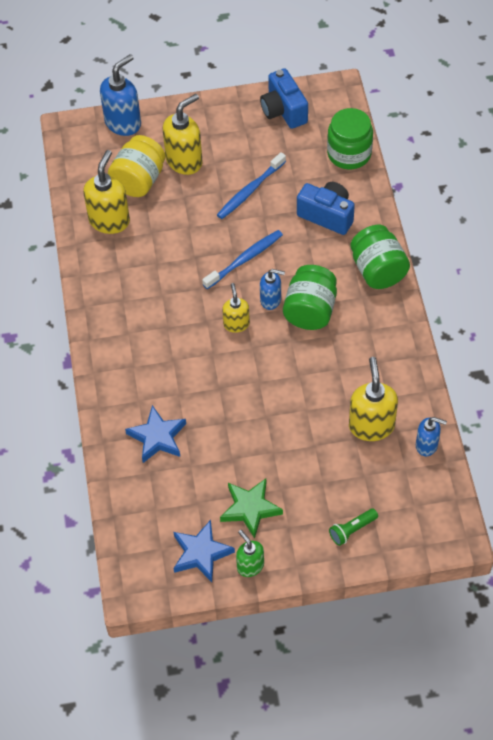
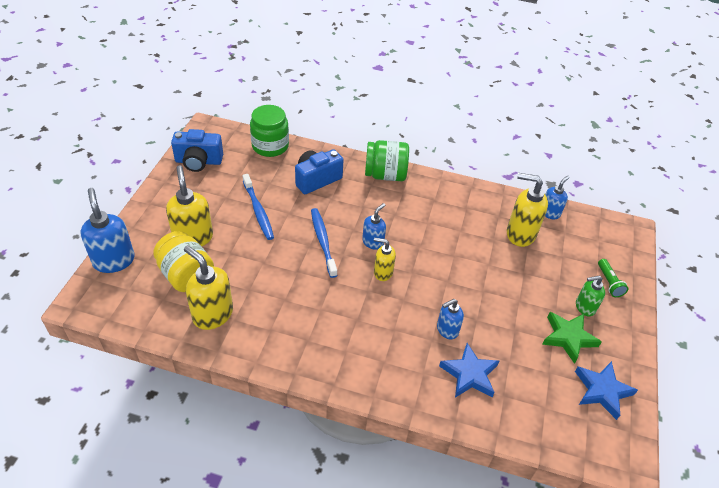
camera: 70 degrees left, 10 degrees down
(198, 402) = (447, 330): none -> blue soap dispenser
(250, 566) = (624, 360): green soap dispenser -> green soap dispenser (584, 307)
(310, 310) = (397, 224): green jar -> none

